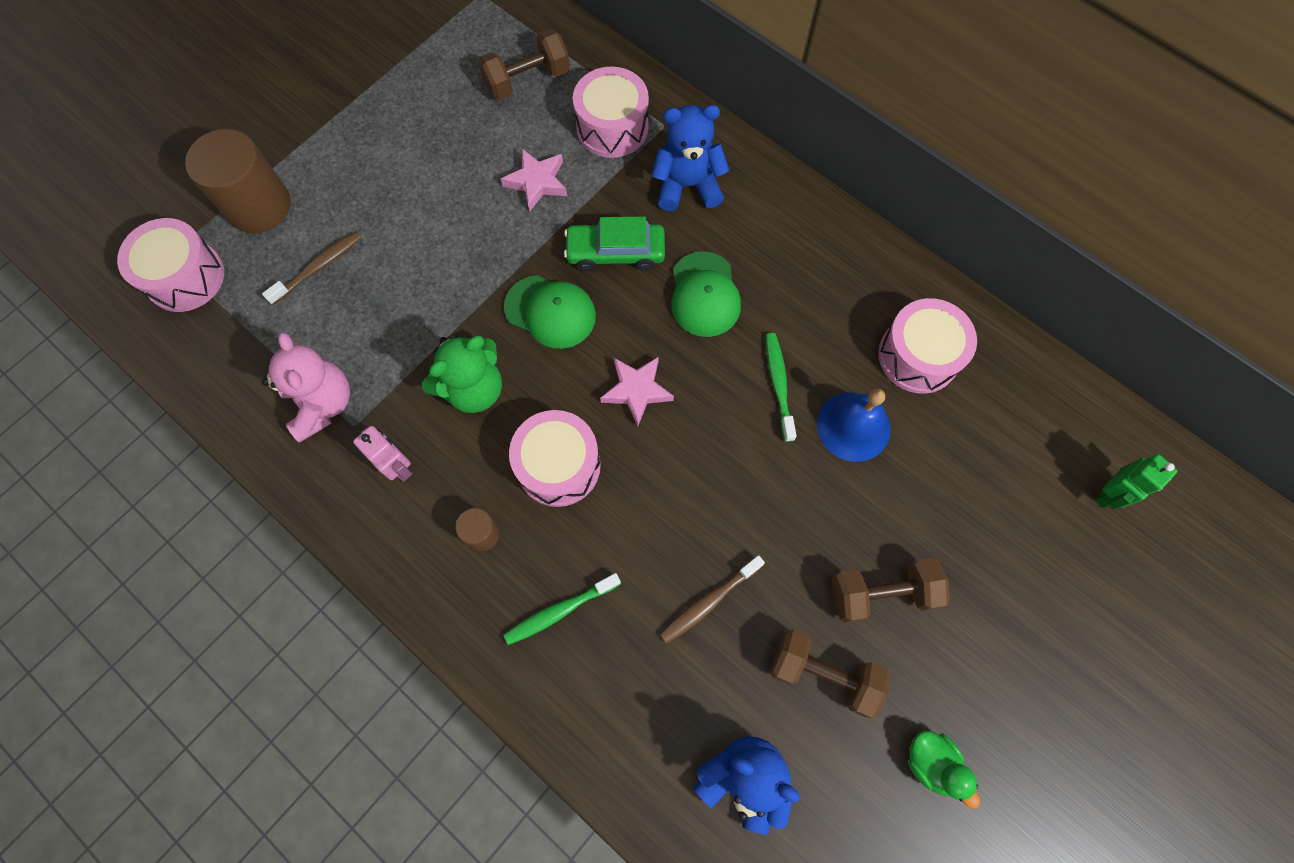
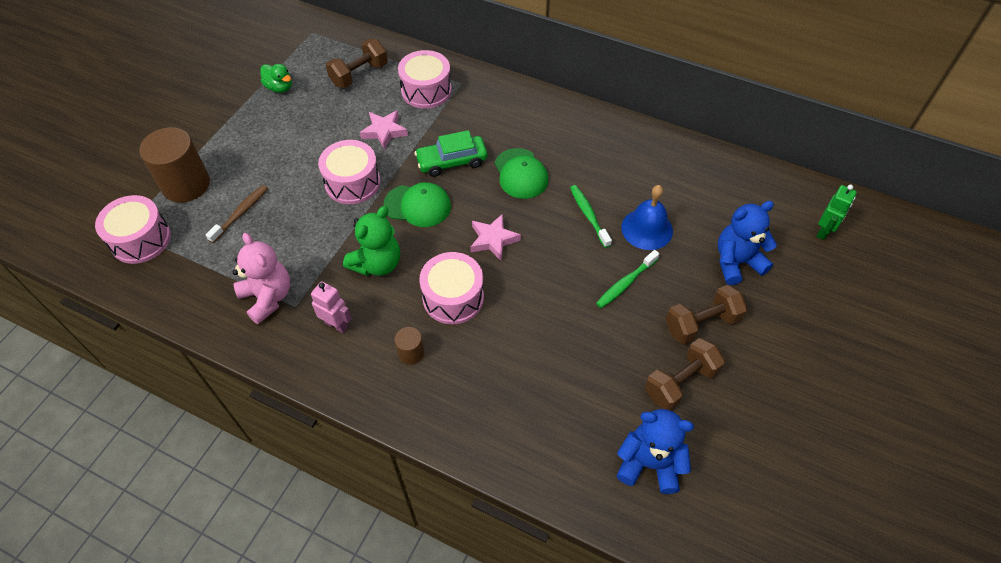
camera: 15 degrees left, 15 degrees down
(559, 611) = (483, 389): green toothbrush -> green toothbrush (625, 283)
(687, 185) = (488, 114): blue teddy bear -> blue teddy bear (736, 262)
(709, 602) = (586, 357): brown toothbrush -> none
(823, 673) = (680, 382): brown dumbbell -> brown dumbbell turned 45 degrees counterclockwise
(918, 356) = (674, 179): pink drum -> pink drum (352, 182)
(931, 763) = (773, 419): green duck -> green duck (279, 87)

